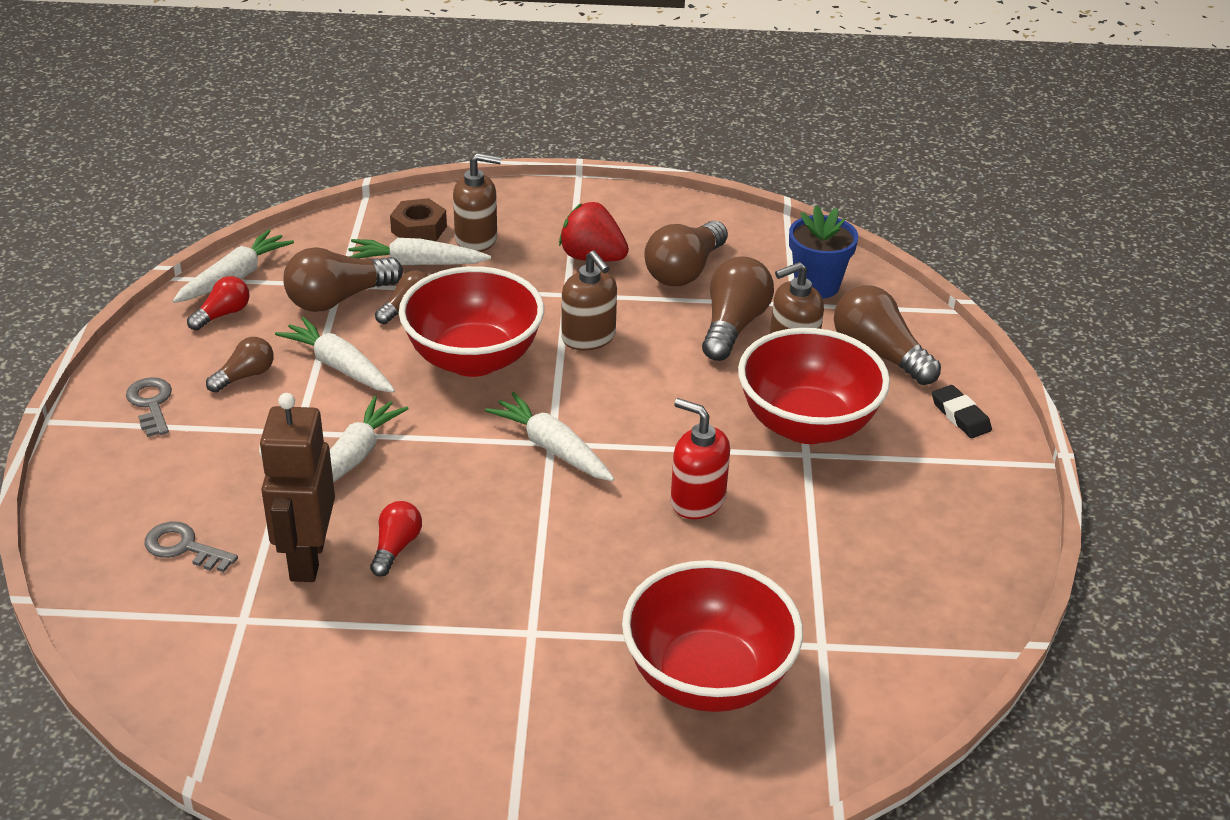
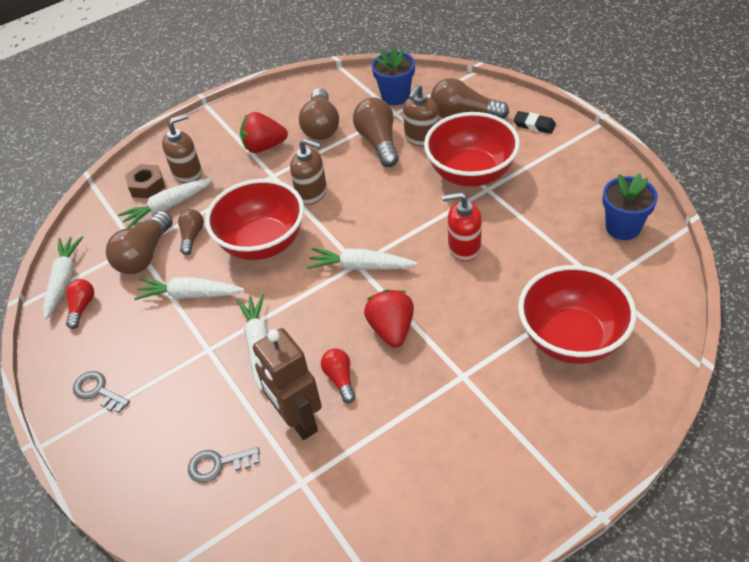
camera: 30 degrees left, 10 degrees up
(245, 376) = (139, 336): brown light bulb -> none
(509, 534) = (391, 329): none -> red strawberry
(931, 601) = (623, 227): none -> blue flower pot

